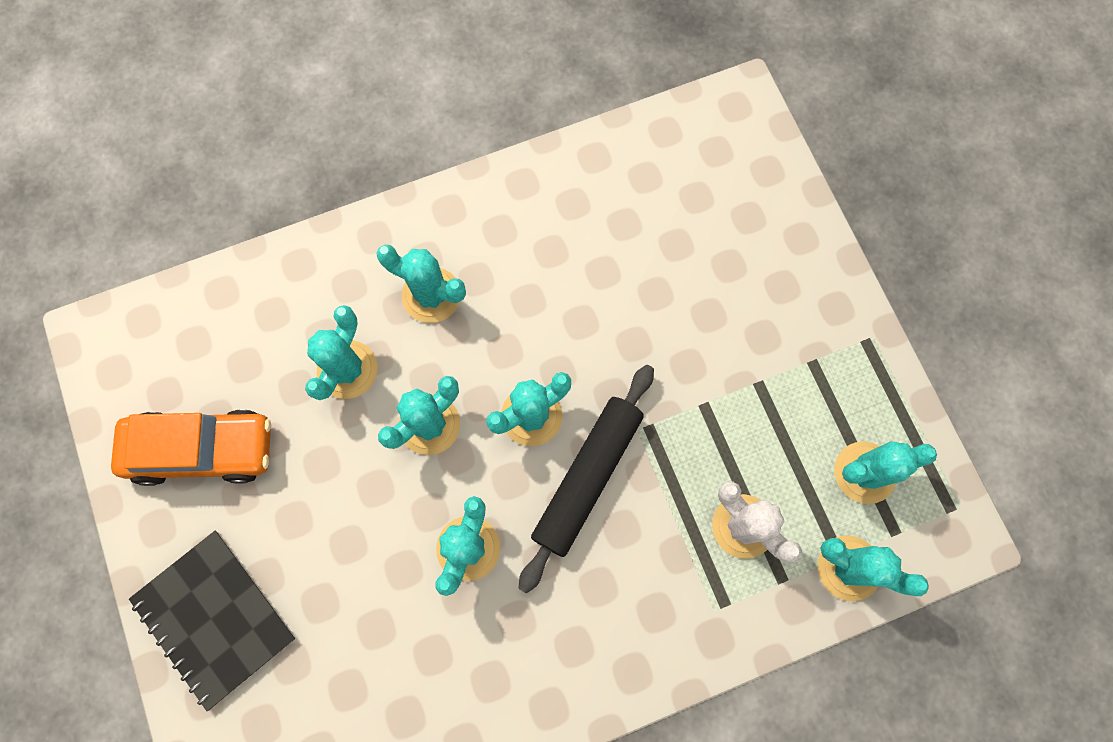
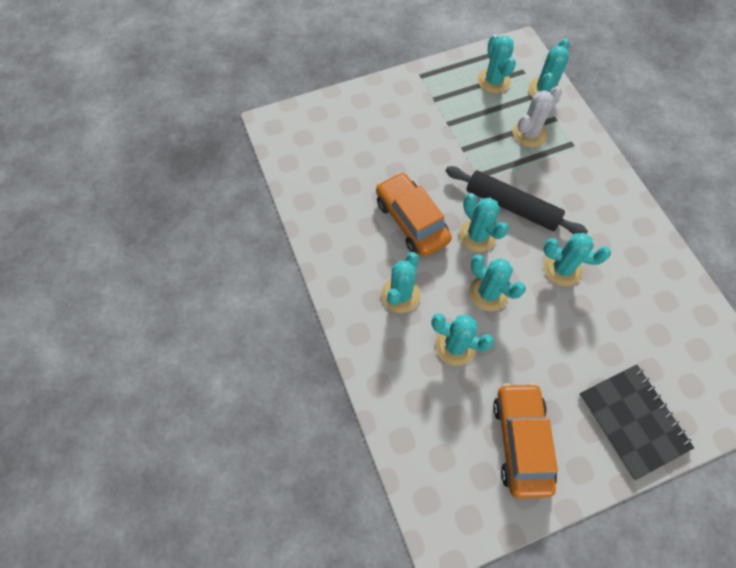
camera: 90 degrees left, 10 degrees down
(215, 618) = (632, 421): black notebook -> black notebook turned 75 degrees counterclockwise
(558, 314) = (411, 221): none -> orange car

